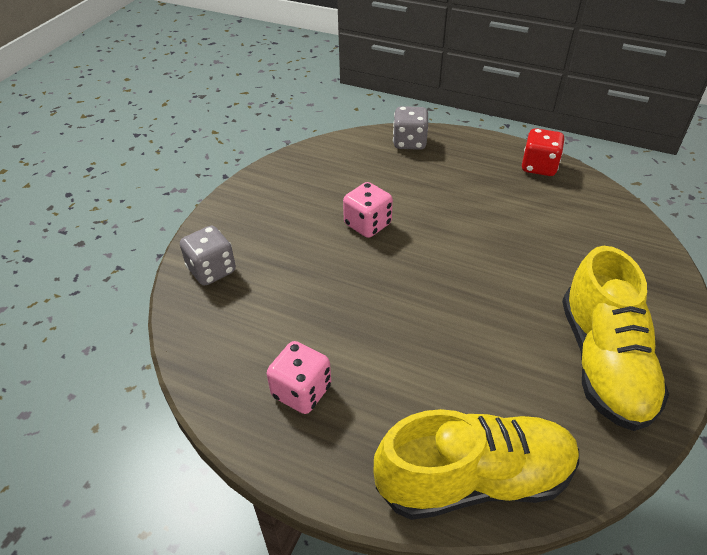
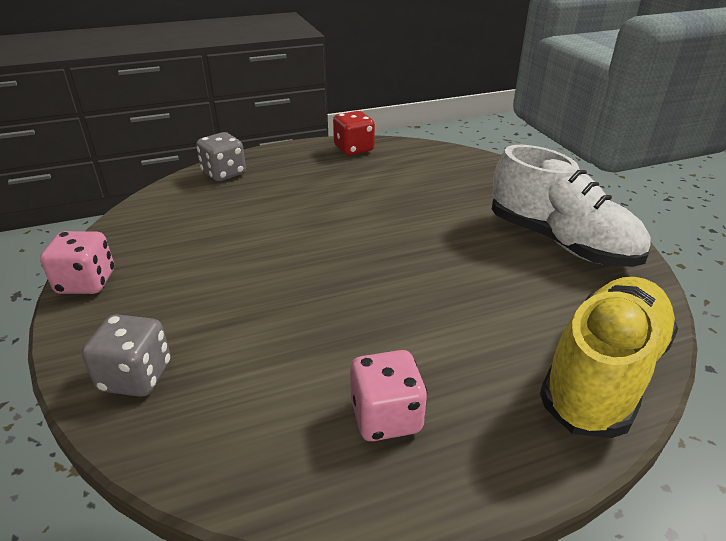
camera: 45 degrees left, 10 degrees down
(367, 224) = (265, 248): pink dice -> pink dice (86, 283)
(603, 362) = (560, 242): yellow shoe -> white shoe

